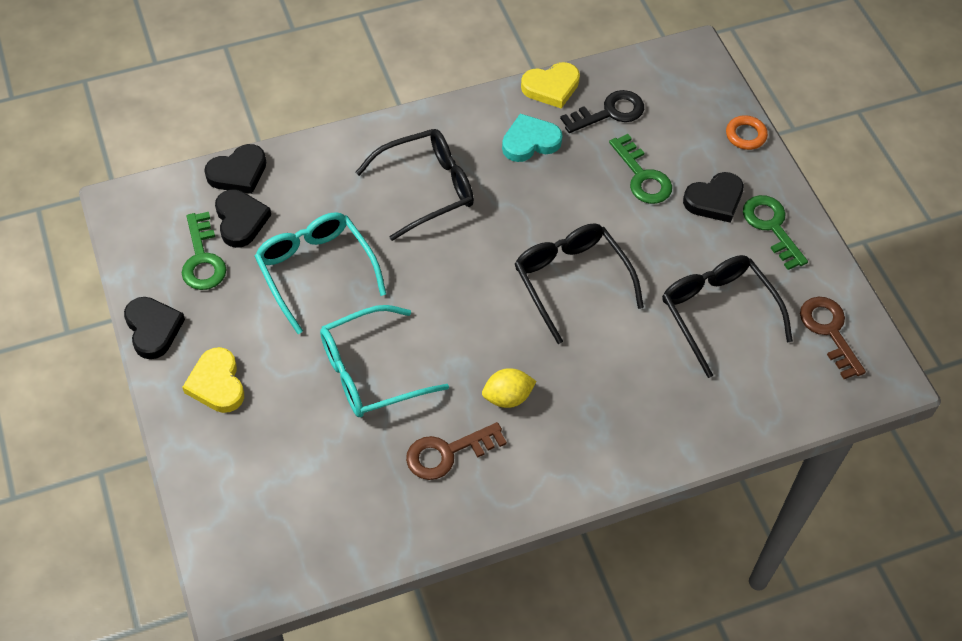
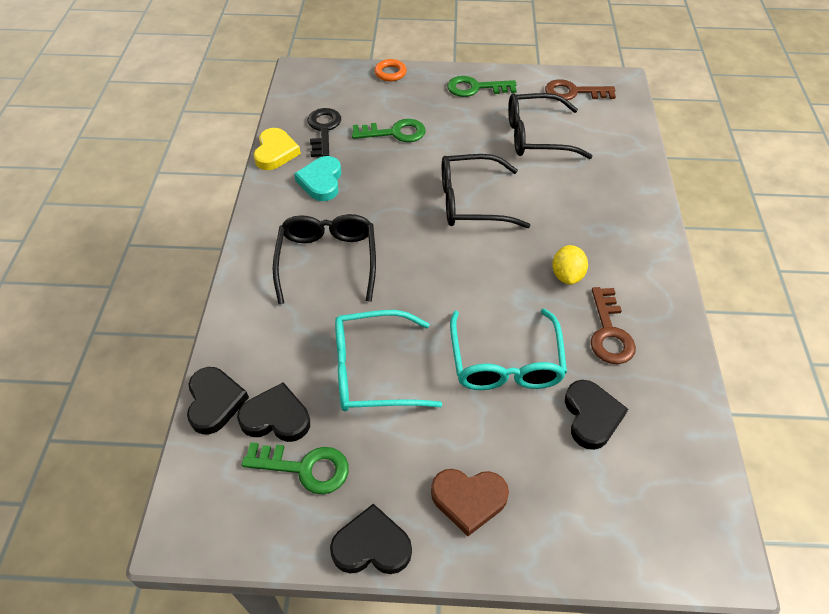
camera: 65 degrees left, 5 degrees down
(217, 384) = (468, 499): yellow heart -> brown heart
(714, 200) = (438, 105): black heart -> black heart (591, 416)

